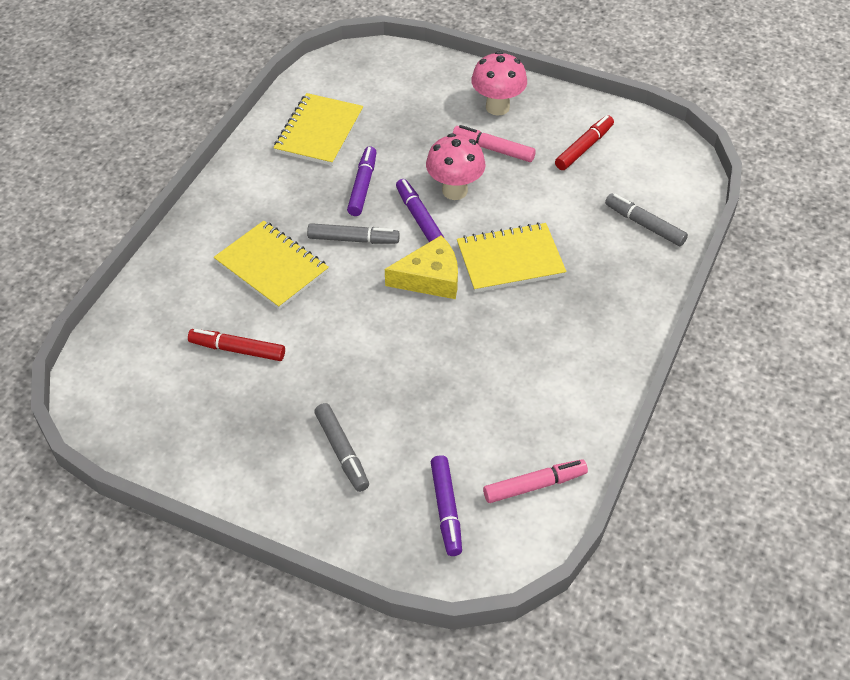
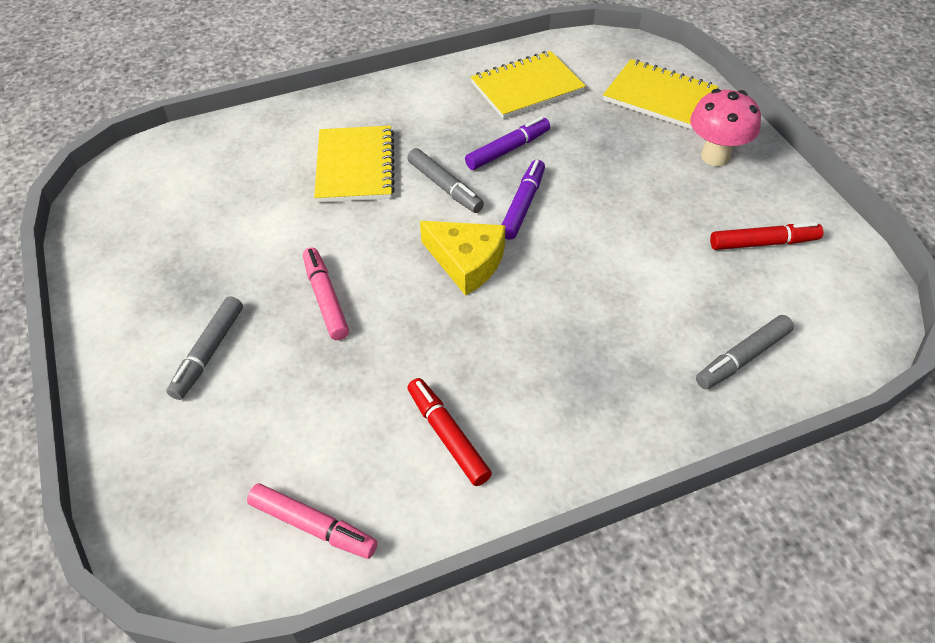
camera: 45 degrees right, 0 degrees up
(237, 350) = (248, 212): red marker -> red marker (447, 436)
(446, 509) = (215, 477): purple marker -> none
(454, 191) = (583, 203): pink mushroom -> none
(493, 149) = (666, 189): pink marker -> pink marker (325, 299)
(510, 260) = (559, 296): yellow notebook -> yellow notebook (659, 97)
(644, 225) = (742, 358): grey marker -> grey marker turned 120 degrees counterclockwise

